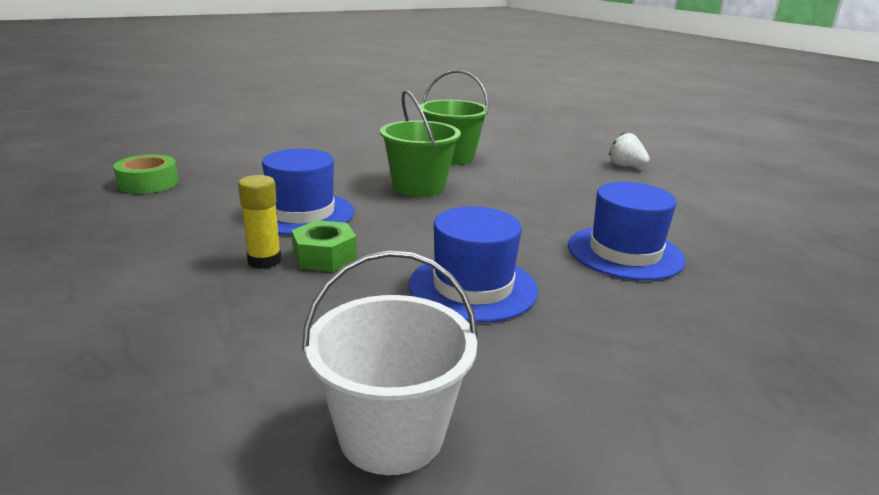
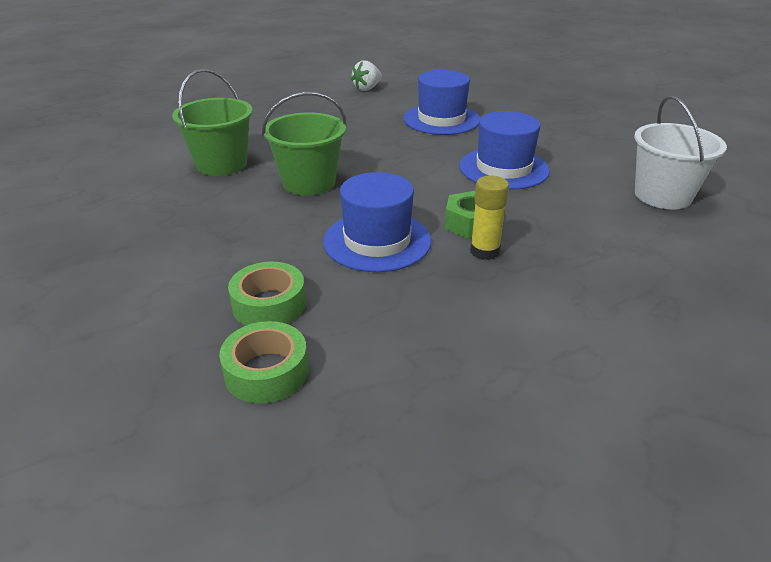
camera: 85 degrees left, 10 degrees up
(224, 181) = (269, 304): none -> green tape
(625, 166) = (271, 97): white strawberry -> white strawberry (367, 88)

